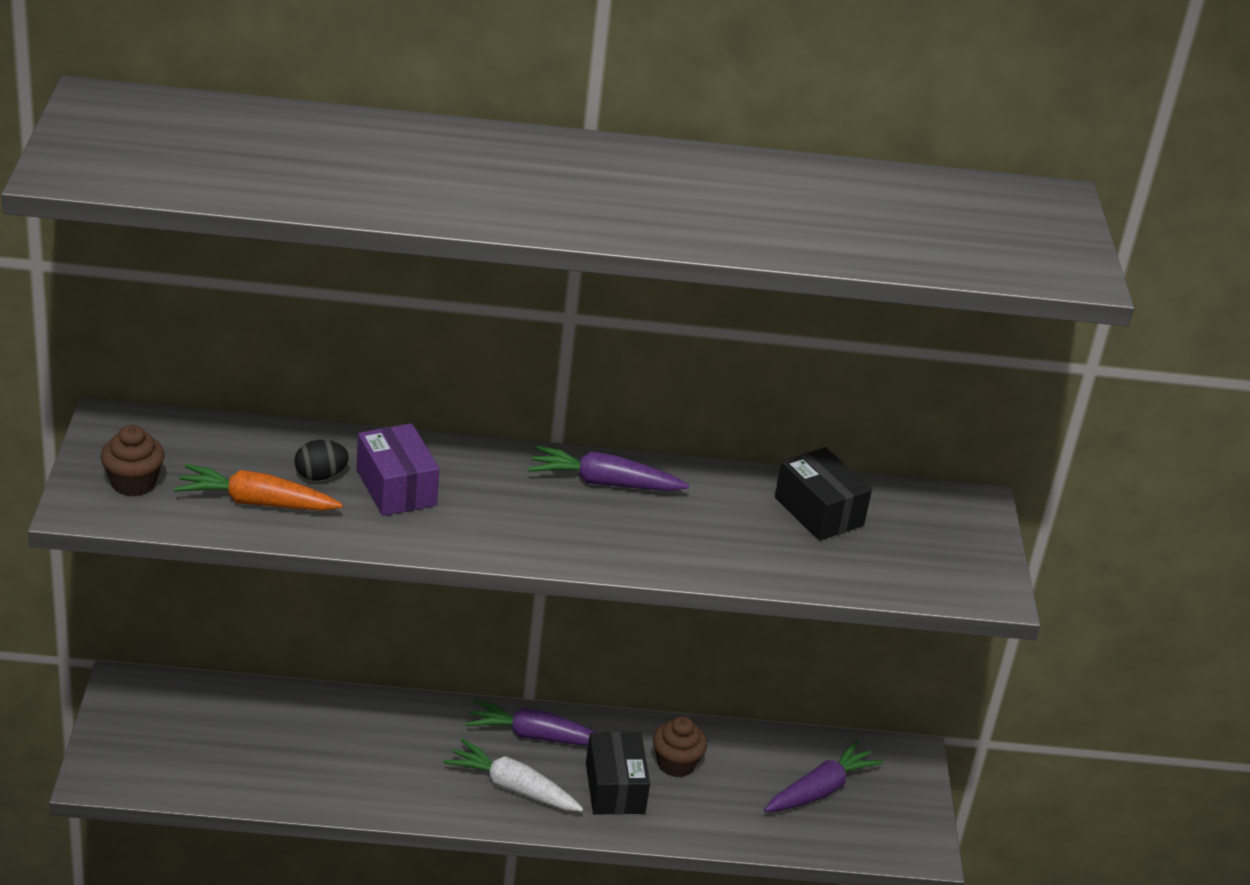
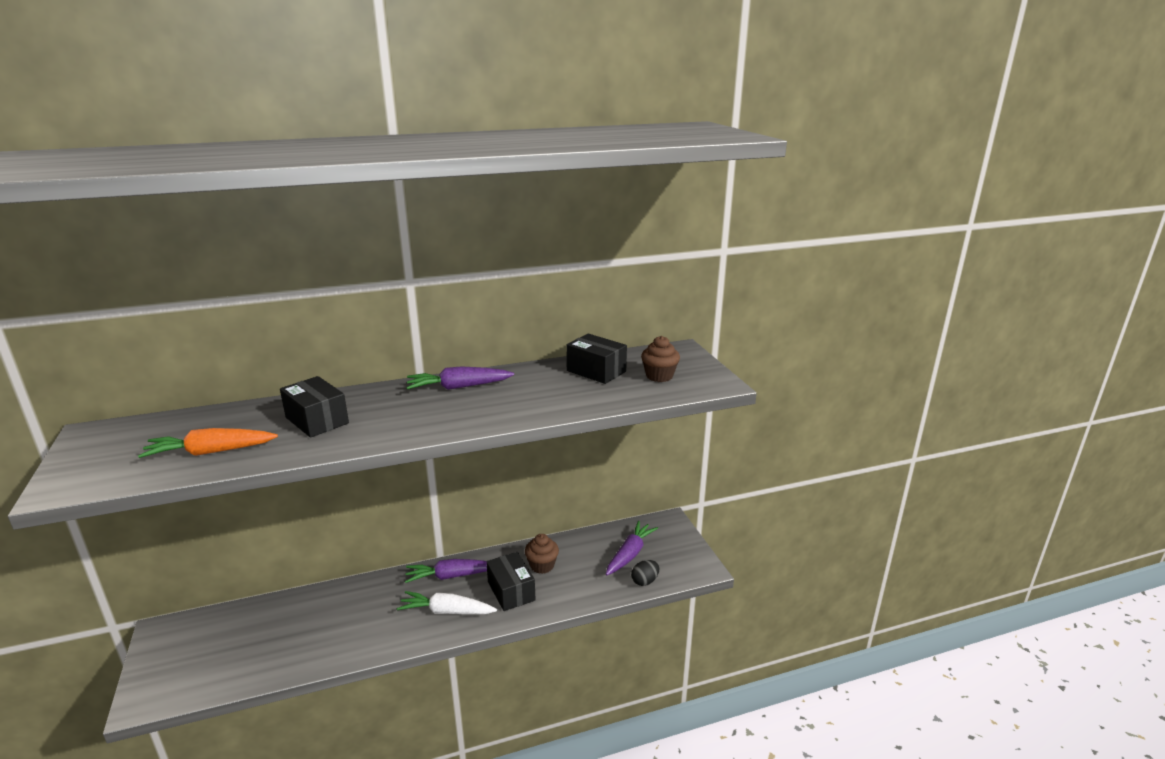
camera: 15 degrees left, 10 degrees down
(133, 483) = (107, 463): brown cupcake -> brown cupcake (659, 376)
(320, 476) = (259, 426): black egg -> black egg (645, 581)
(396, 487) = (317, 420): purple box -> black box

